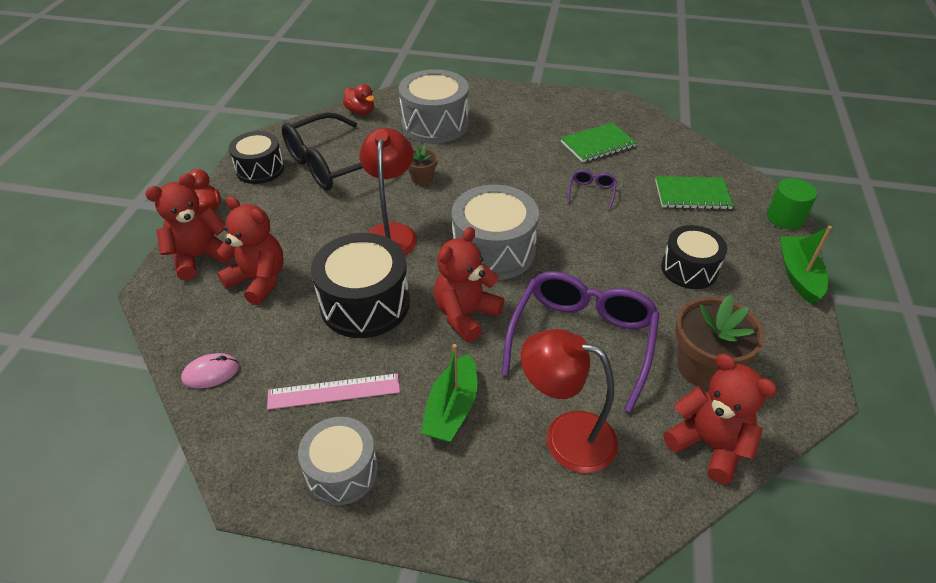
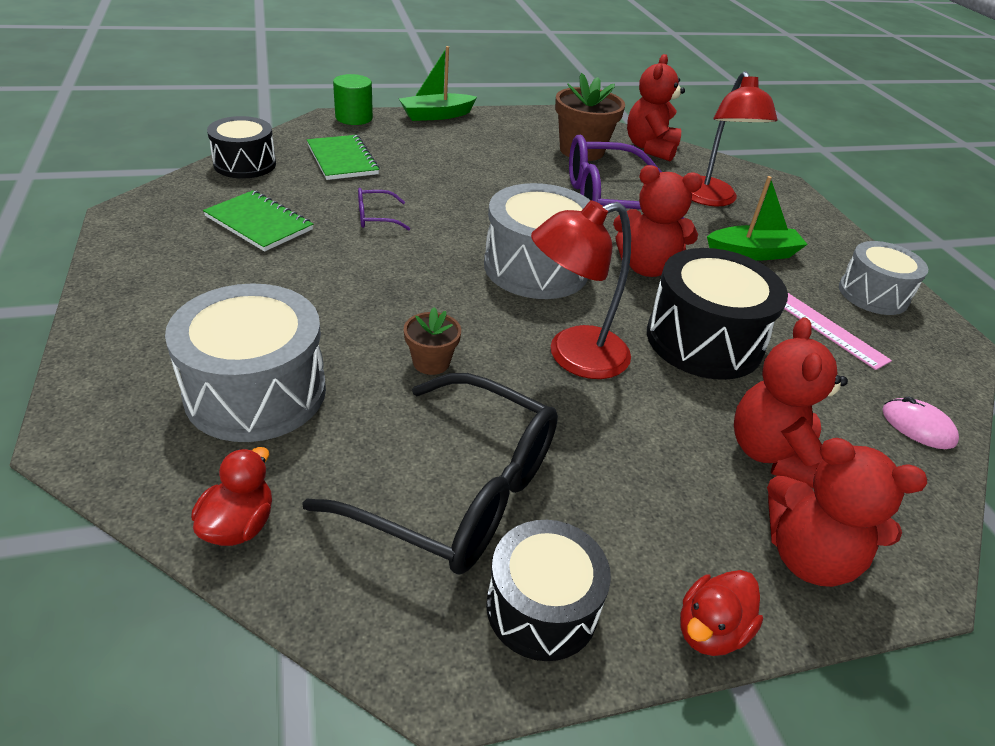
camera: 120 degrees left, 5 degrees down
(689, 269) = (468, 158): black drum -> black drum (245, 164)

